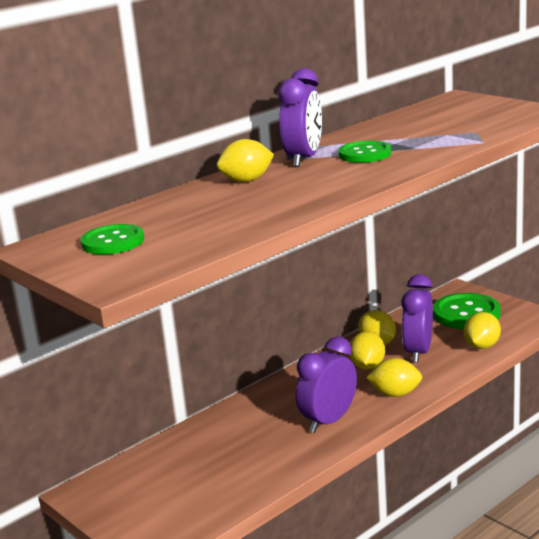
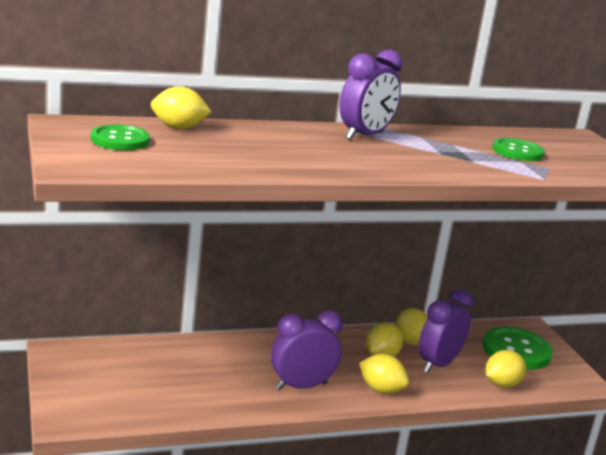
camera: 20 degrees right, 0 degrees up
(246, 180) = (292, 135): yellow lemon -> yellow lemon (178, 128)
(364, 154) = (421, 150): green button -> green button (517, 152)

